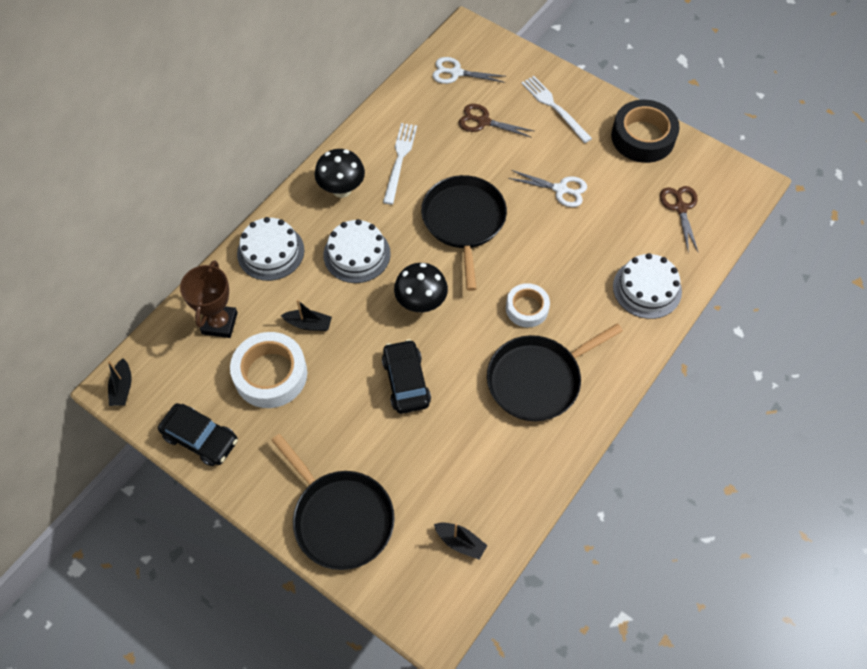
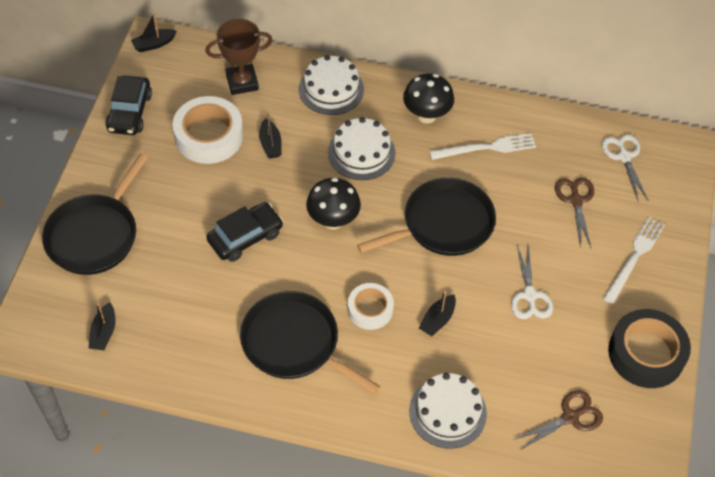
camera: 65 degrees right, 5 degrees down
(557, 262) = (437, 320): none -> black boat

